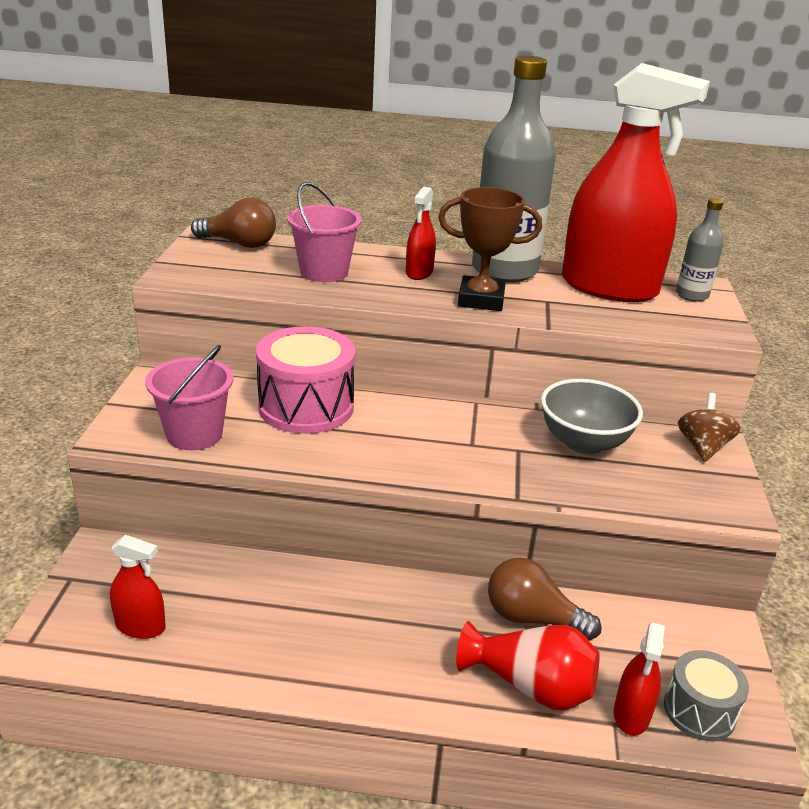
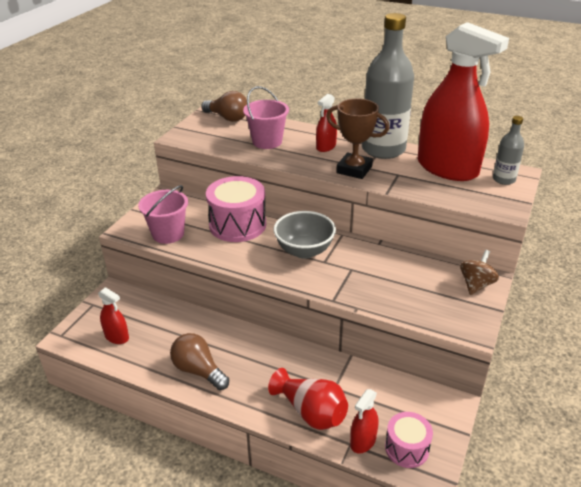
camera: 20 degrees right, 5 degrees up
(532, 618) = (332, 373): brown light bulb -> brown light bulb (198, 370)
(584, 442) = (396, 270): grey bowl -> grey bowl (304, 251)
(699, 711) = (406, 448): grey drum -> pink drum

